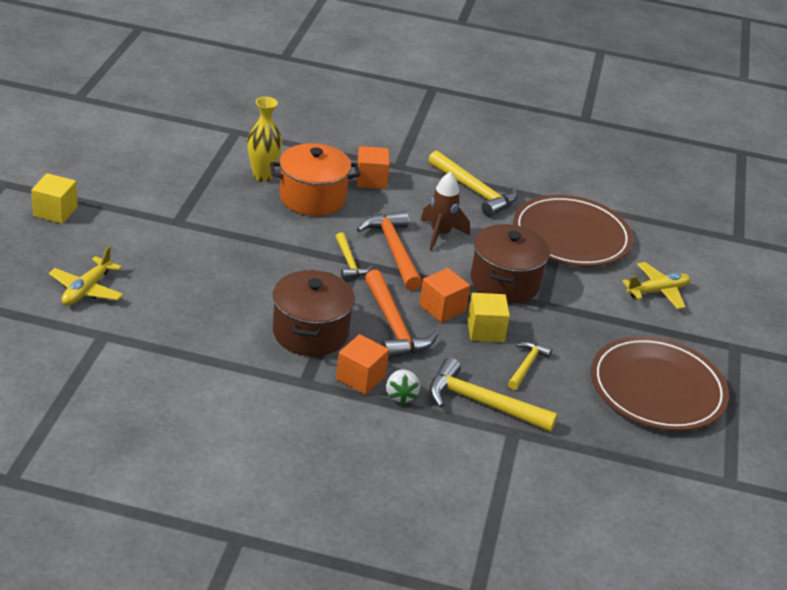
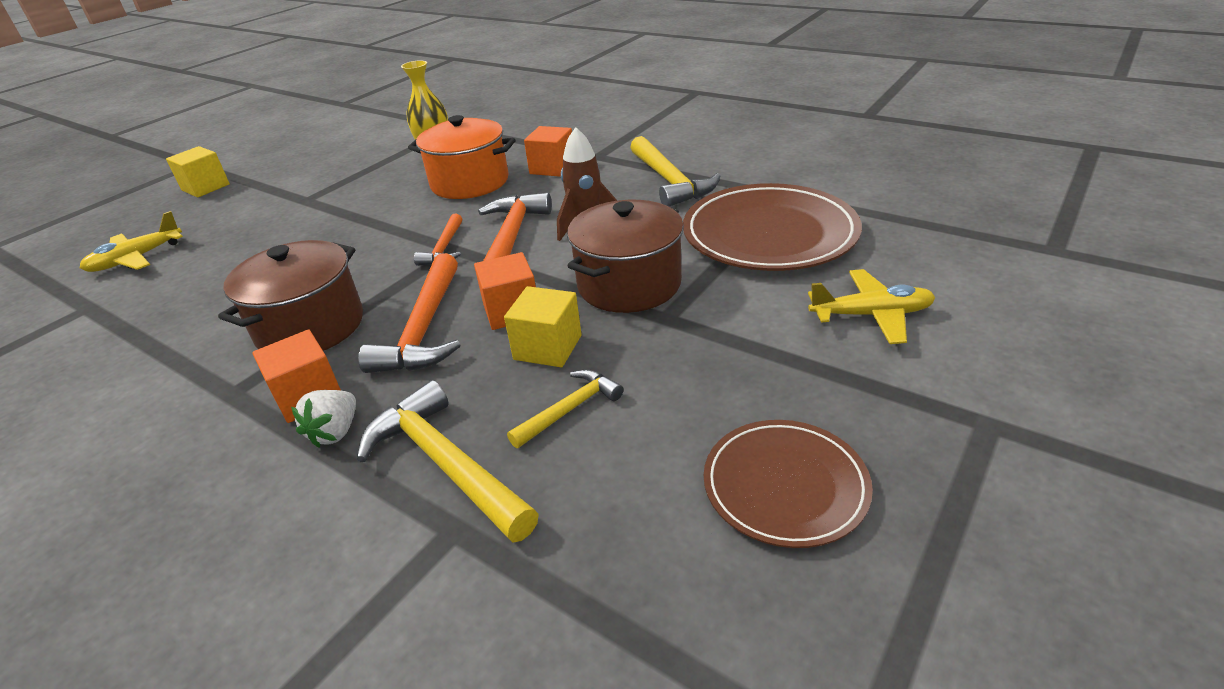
camera: 30 degrees right, 0 degrees up
(349, 262) = (444, 248): yellow hammer -> orange hammer
(657, 389) = (785, 486): brown plate -> brown plate, size x0.60

